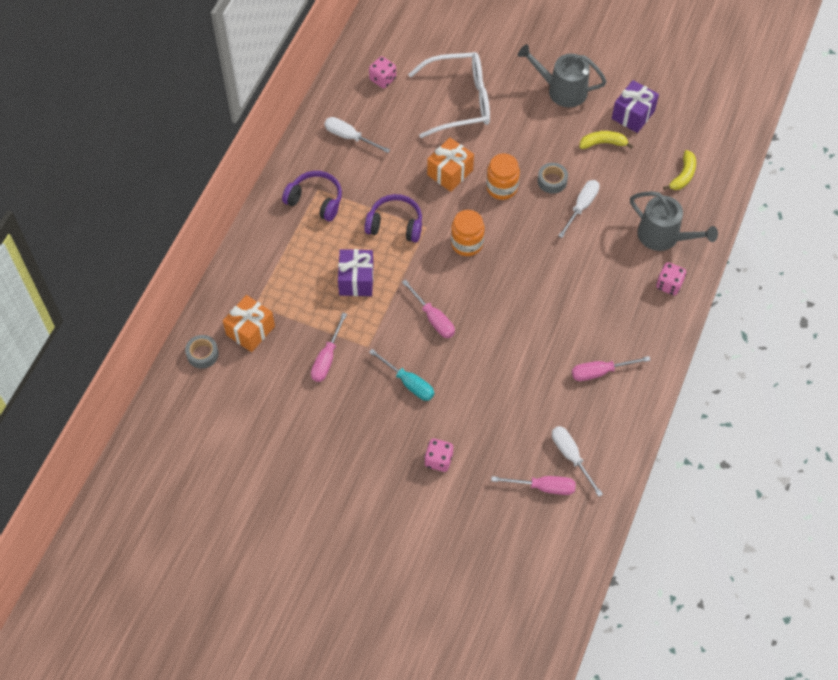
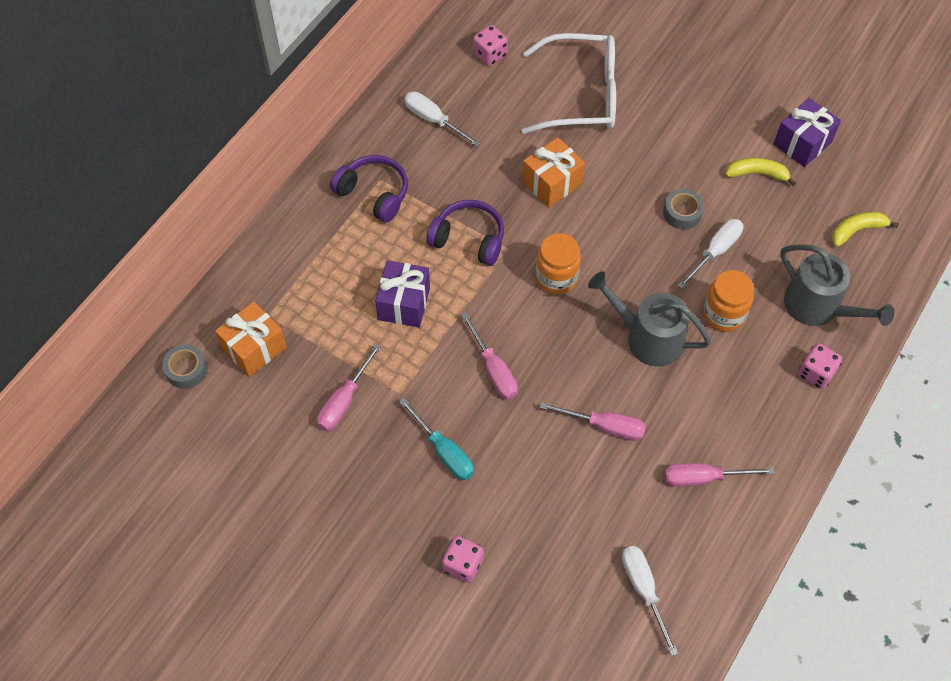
camera: 10 degrees right, 0 degrees up
(501, 188) = (615, 212): orange jar -> orange jar (724, 314)
(543, 487) = (598, 627): pink screwdriver -> pink screwdriver (604, 426)
(562, 90) = (715, 99): grey watering can -> grey watering can (648, 338)
(683, 175) = (856, 231): yellow banana -> yellow banana turned 150 degrees counterclockwise

